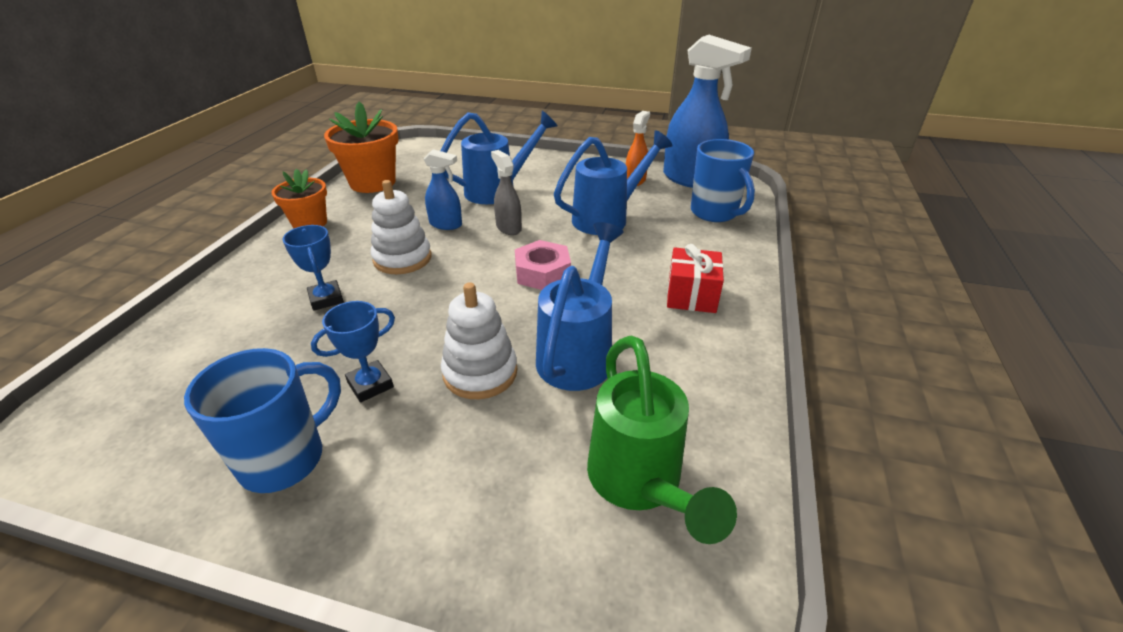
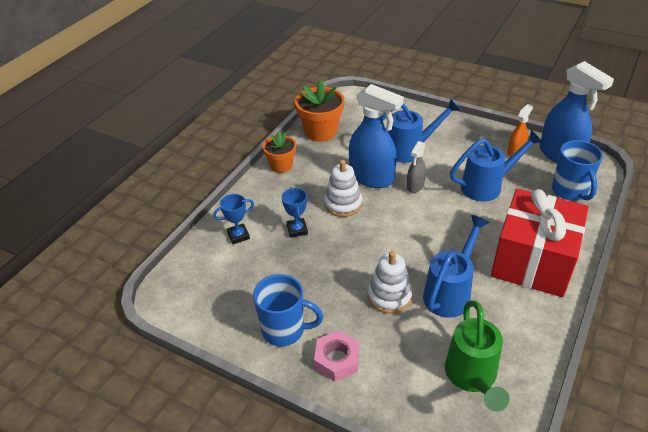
camera: 15 degrees right, 5 degrees up
(285, 459) = (284, 330): blue mug -> blue mug turned 45 degrees clockwise
(370, 385) = (326, 294): blue trophy -> blue trophy (238, 236)
(446, 224) = (372, 178): blue spray bottle -> blue spray bottle, size x1.97
(508, 227) = (415, 186): grey spray bottle -> grey spray bottle turned 135 degrees counterclockwise
(542, 273) = (435, 228): pink nut -> pink nut (337, 360)
(691, 295) = (533, 261): red gift -> red gift, size x2.18

